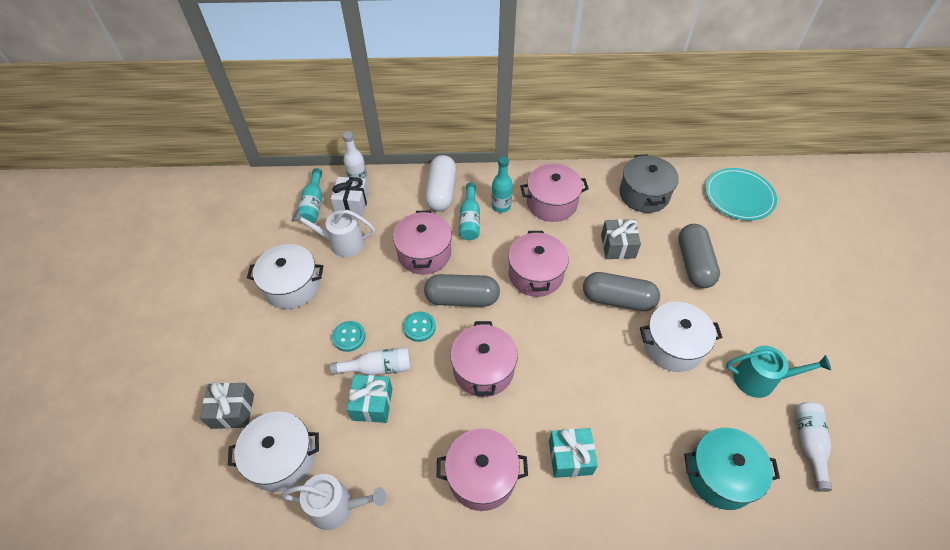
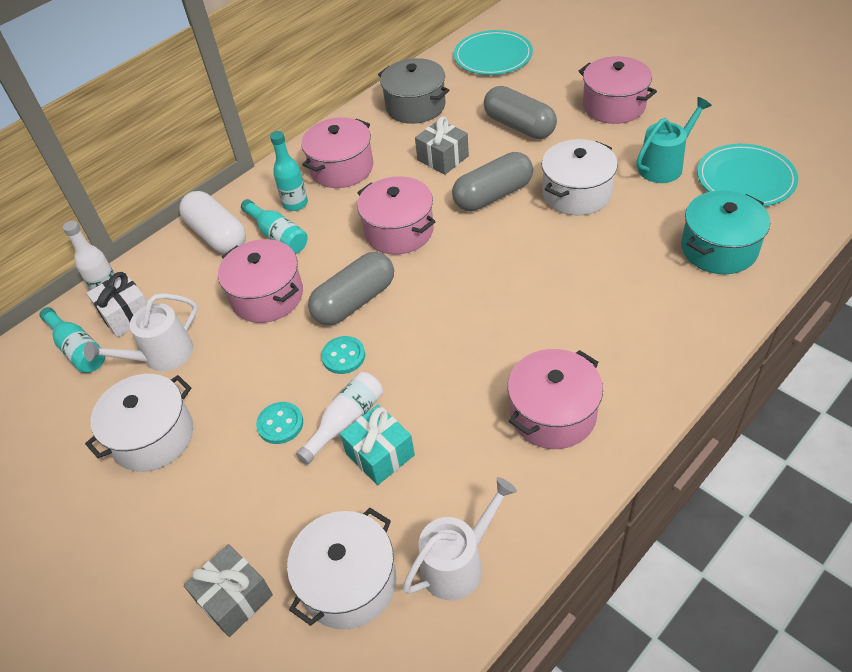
camera: 40 degrees left, 5 degrees down
(483, 369) = (448, 337): pink pot -> pink pot (614, 106)
(570, 457) = (603, 334): turquoise gift -> none
(809, 444) = (745, 179): white bottle -> turquoise plate

